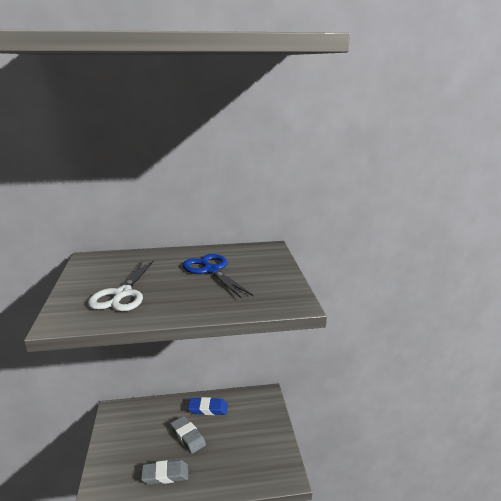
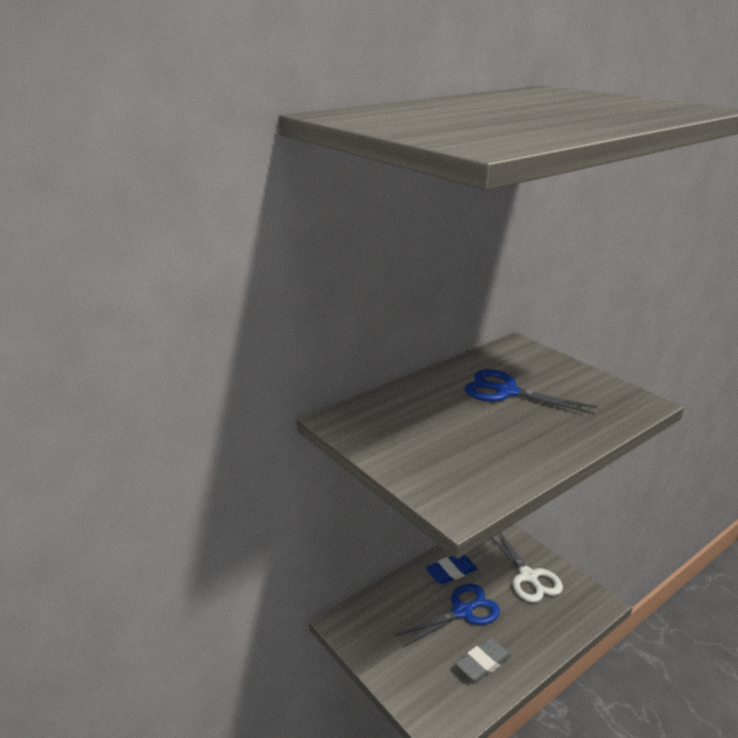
camera: 30 degrees left, 5 degrees up
(122, 294) = (465, 452): white scissors -> white scissors (528, 577)
(187, 436) = (462, 612): grey eraser -> blue scissors

